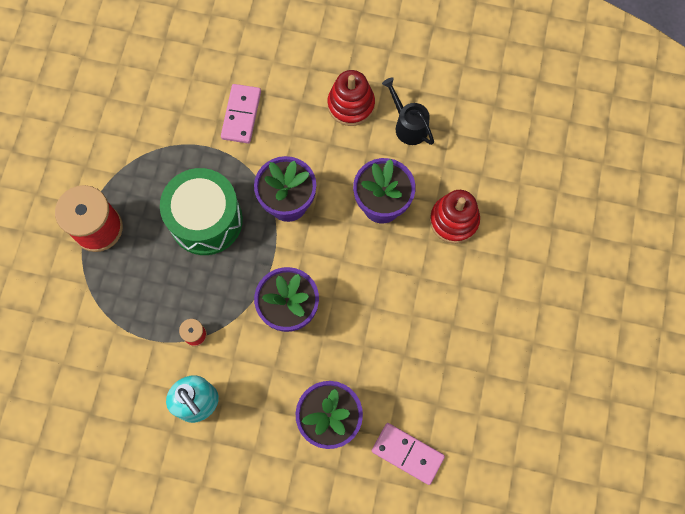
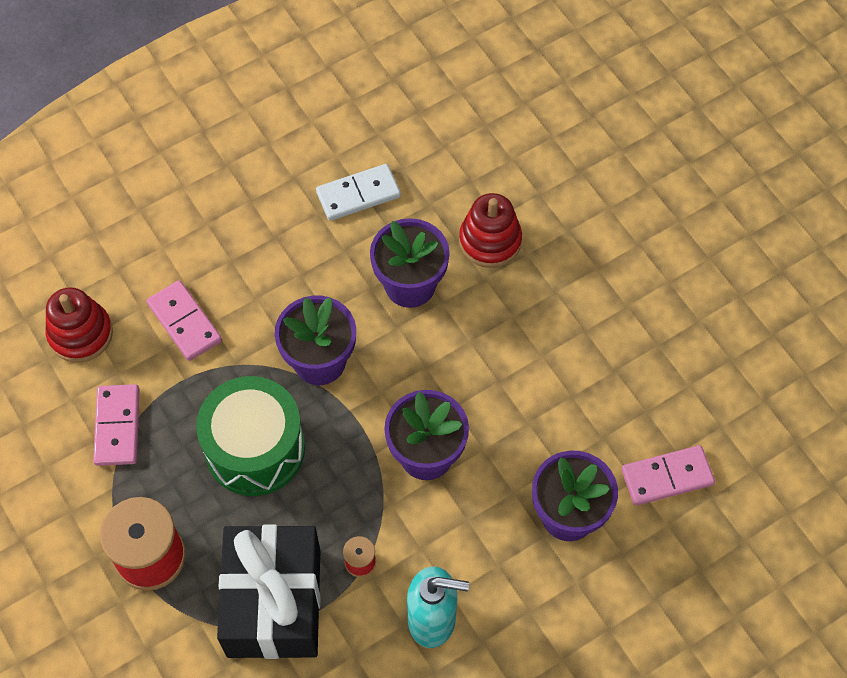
camera: 45 degrees left, 10 degrees down
(131, 313) = (274, 602): none -> black gift
(151, 141) = (117, 426): none -> pink domino
(351, 105) = (284, 222): red stacking toy -> red stacking toy (80, 334)
(408, 125) = (358, 194): black watering can -> white domino

